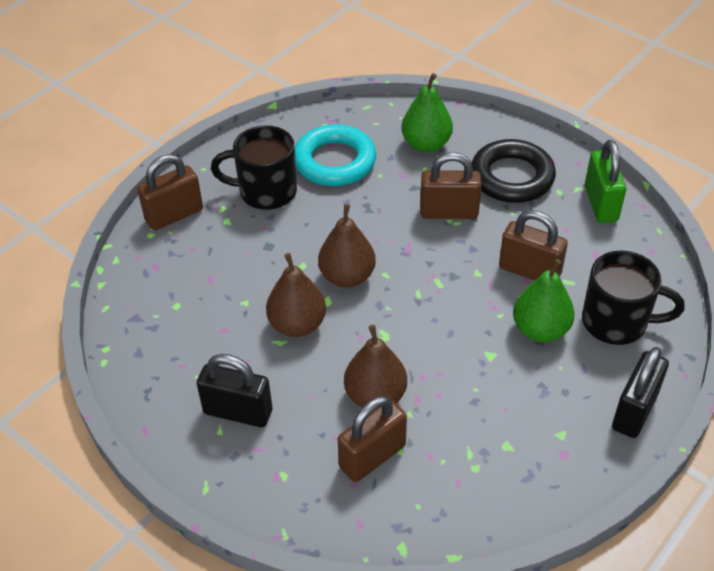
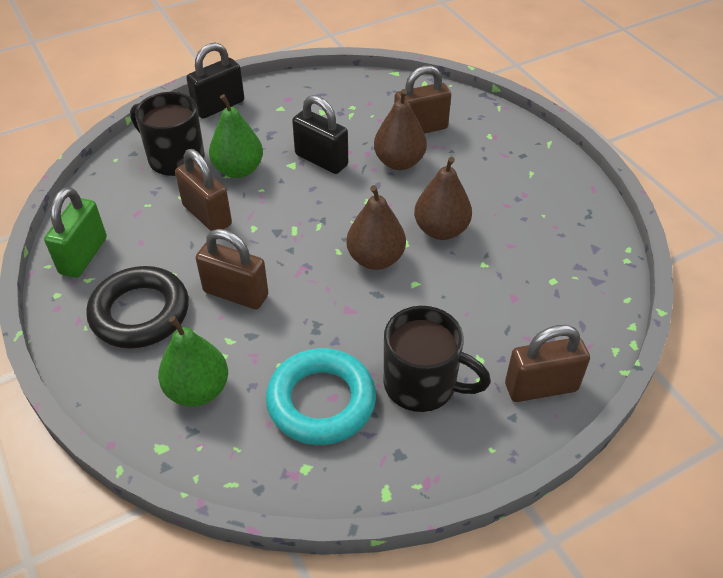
camera: 160 degrees left, 0 degrees up
(238, 412) = (513, 180): black padlock -> black padlock (321, 160)

